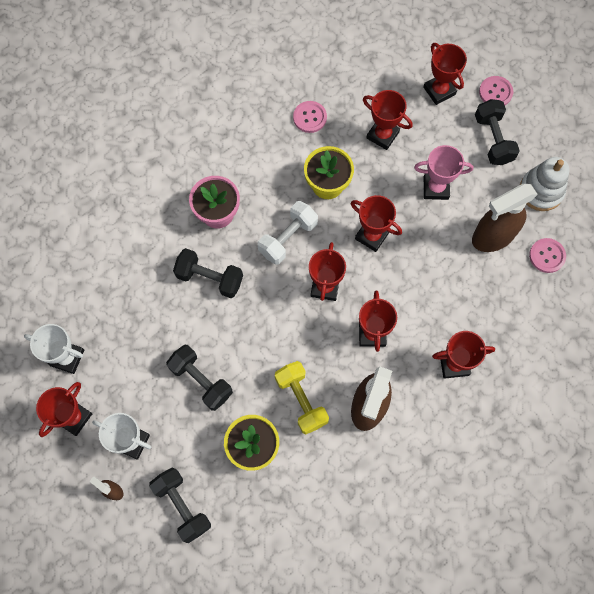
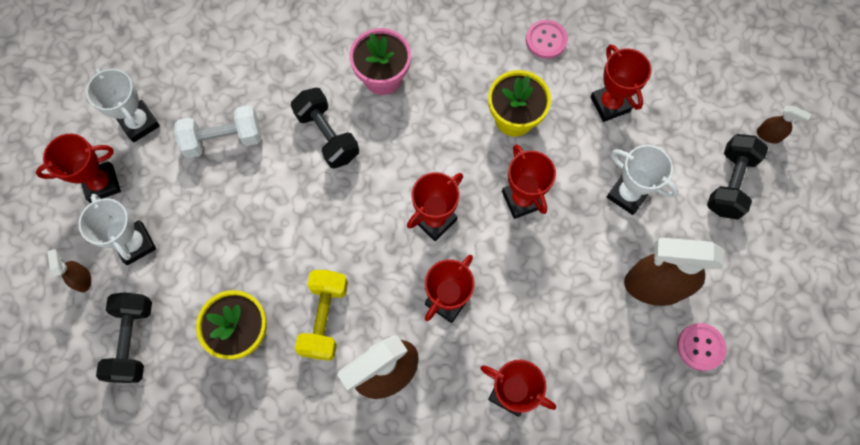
camera: 35 degrees right, 0 degrees up
(201, 380) = (243, 230): black dumbbell -> none
(288, 238) = (433, 146): white dumbbell -> white dumbbell (223, 139)
(436, 188) = (627, 194): pink trophy -> white trophy
(439, 91) = (706, 96): red trophy -> none
(495, 92) = (769, 135): pink button -> brown spray bottle
(541, 191) = (745, 272): white stacking toy -> none

